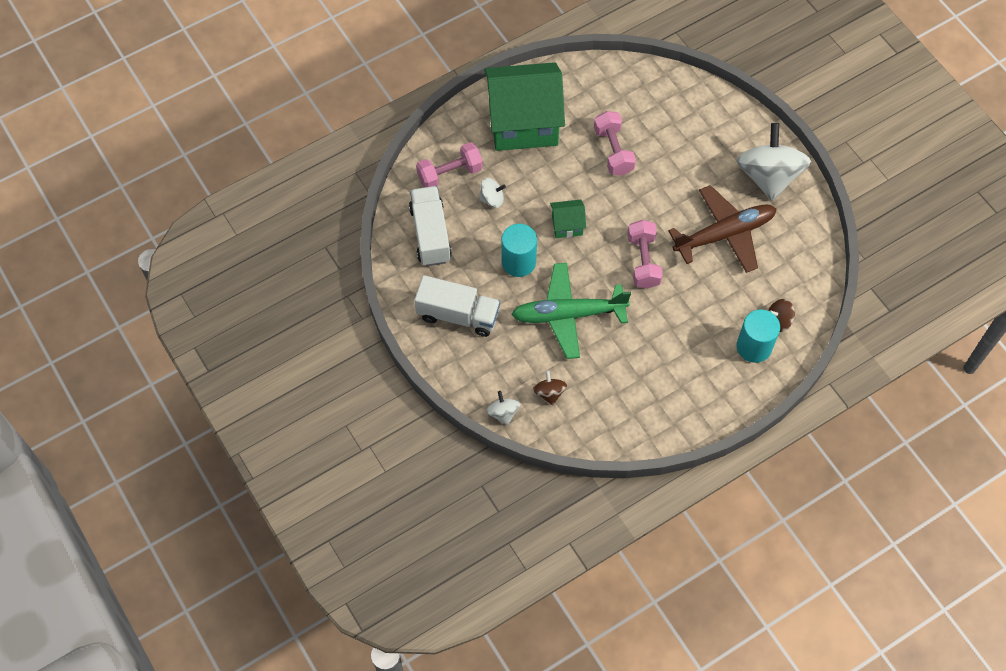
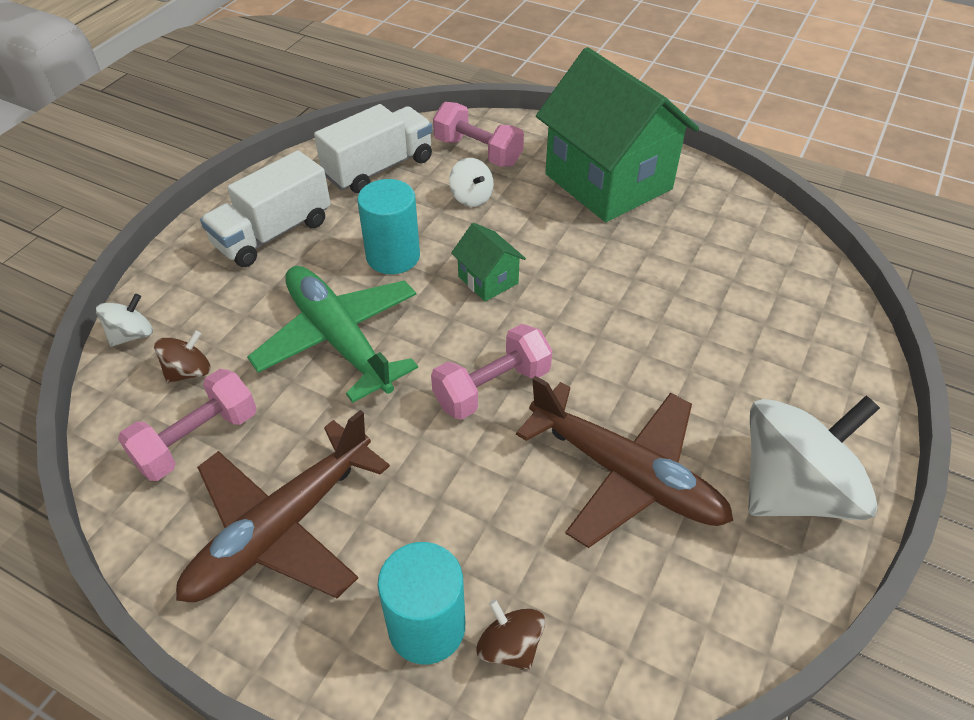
camera: 60 degrees right, 15 degrees down
(458, 315) = (273, 233): white truck -> white truck turned 60 degrees clockwise
(613, 151) = (650, 278): pink dumbbell -> pink dumbbell (197, 440)
(674, 383) = (282, 527): none -> brown plane

